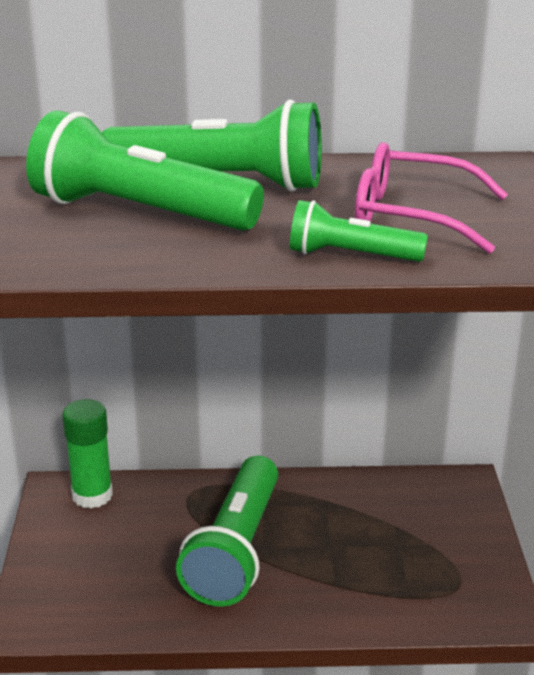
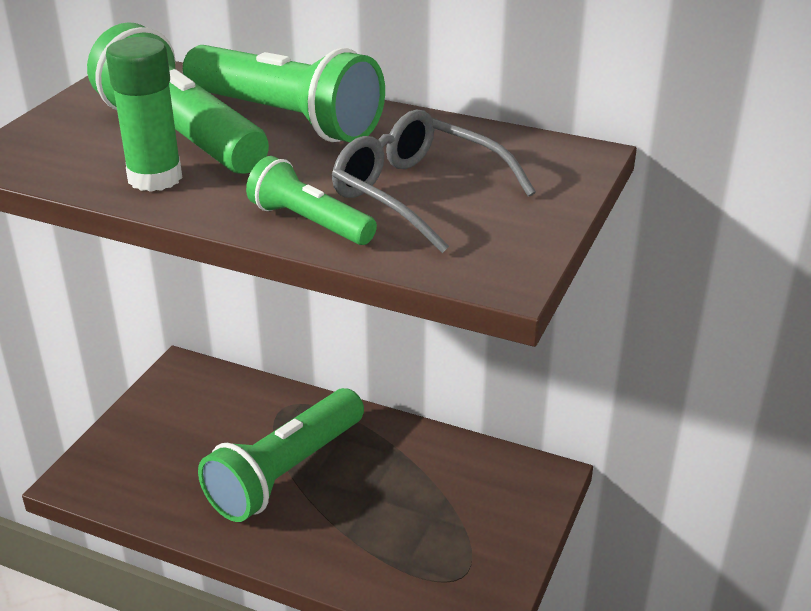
camera: 25 degrees right, 5 degrees up
(92, 495) = (205, 383): green glue stick -> green glue stick (155, 178)
(413, 216) = (419, 194): pink glasses -> grey glasses

